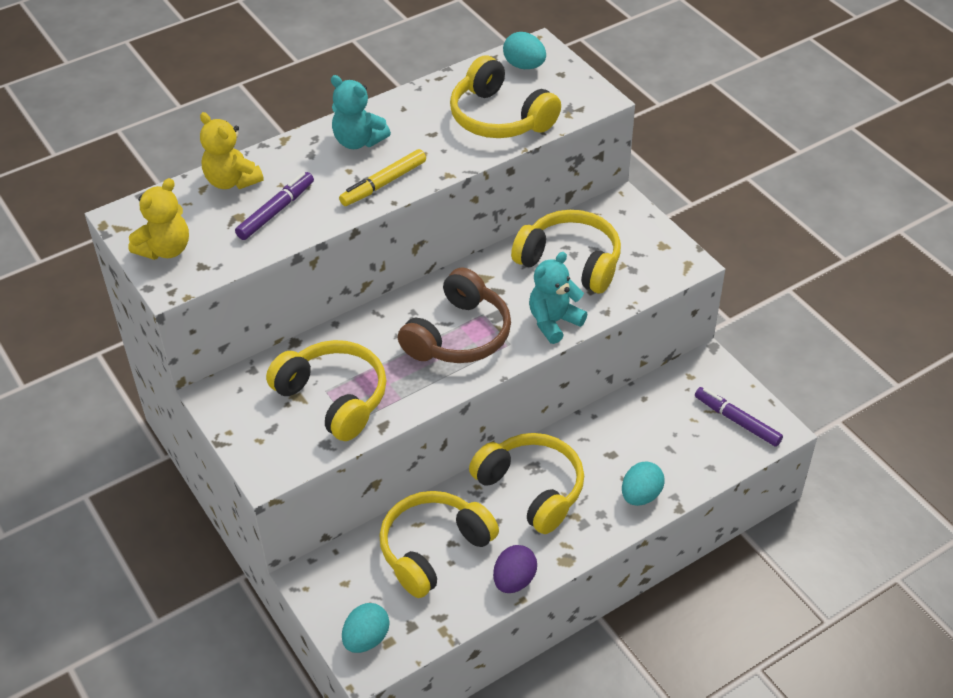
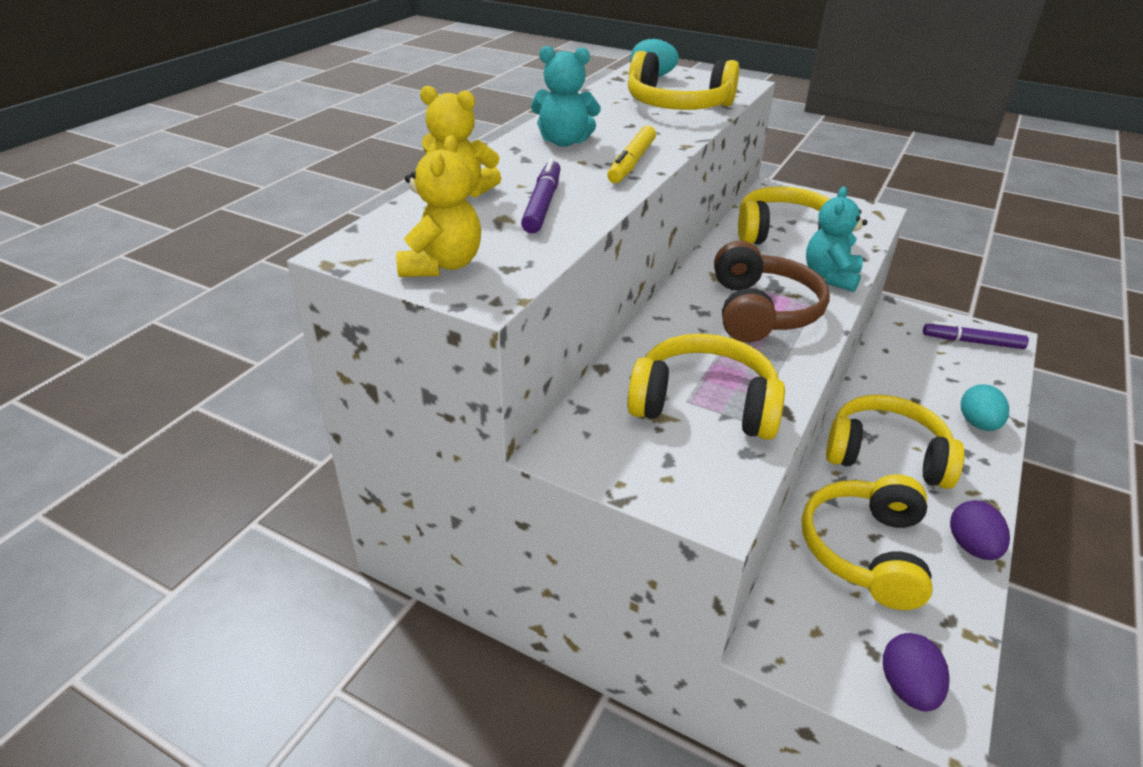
camera: 30 degrees left, 10 degrees down
(366, 639) = (907, 688): turquoise egg -> purple egg

